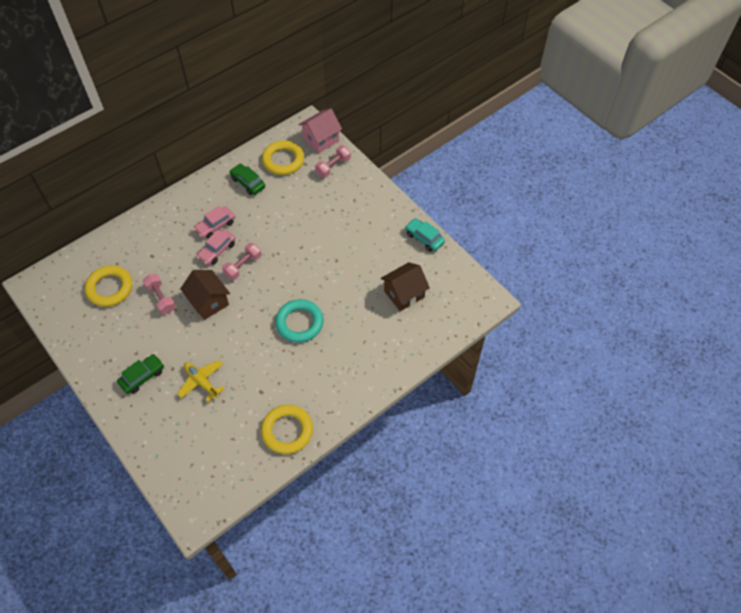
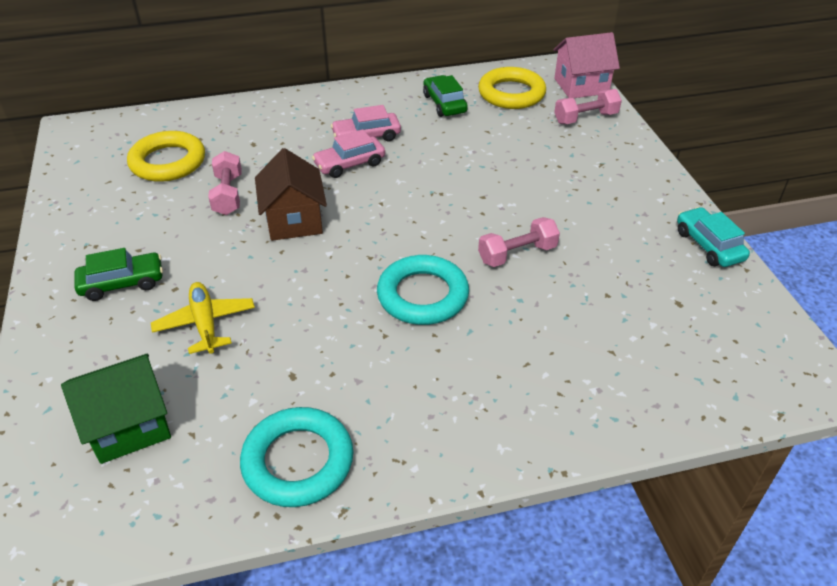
camera: 25 degrees right, 15 degrees down
(201, 447) = (129, 426): none -> green house
(243, 266) = (376, 193): pink dumbbell -> pink dumbbell (517, 254)
(287, 431) = (298, 461): yellow ring -> turquoise ring
(404, 294) = (638, 314): brown house -> none

